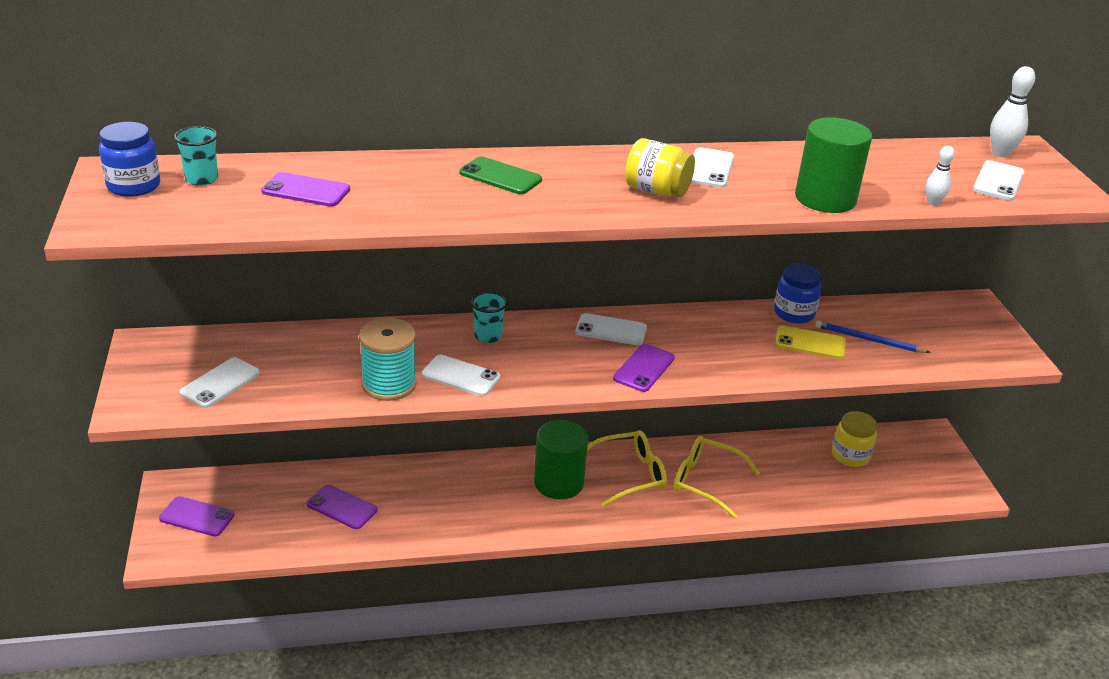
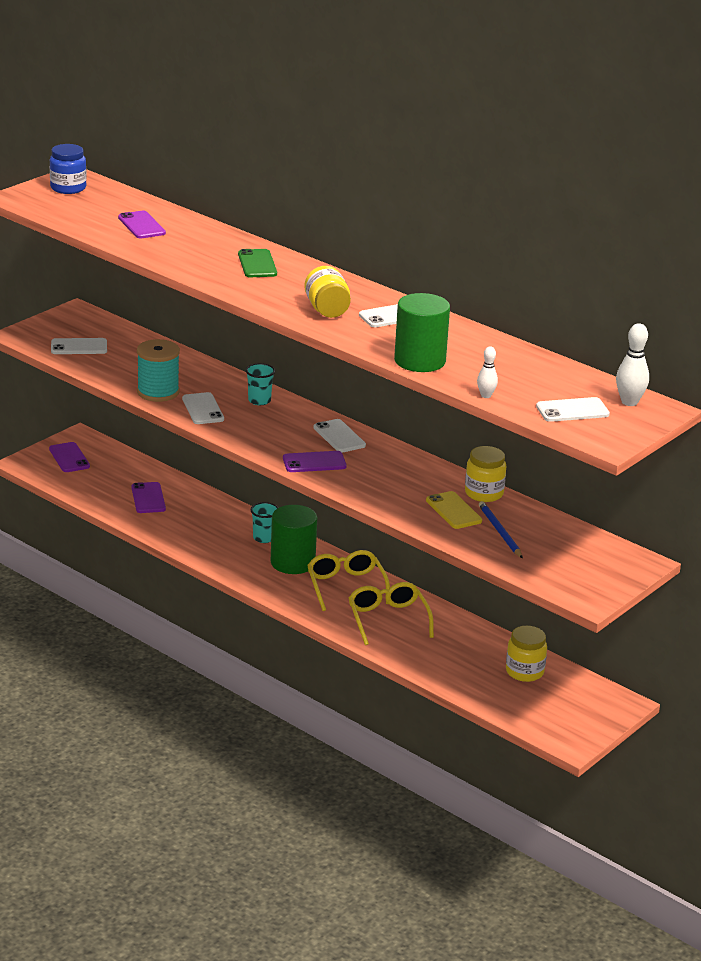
camera: 50 degrees right, 5 degrees down
(202, 179) = (105, 198): turquoise cup -> turquoise cup (264, 538)
(630, 475) = (346, 586): yellow glasses -> yellow glasses turned 135 degrees counterclockwise
(794, 313) = (484, 493): blue jar -> yellow jar

